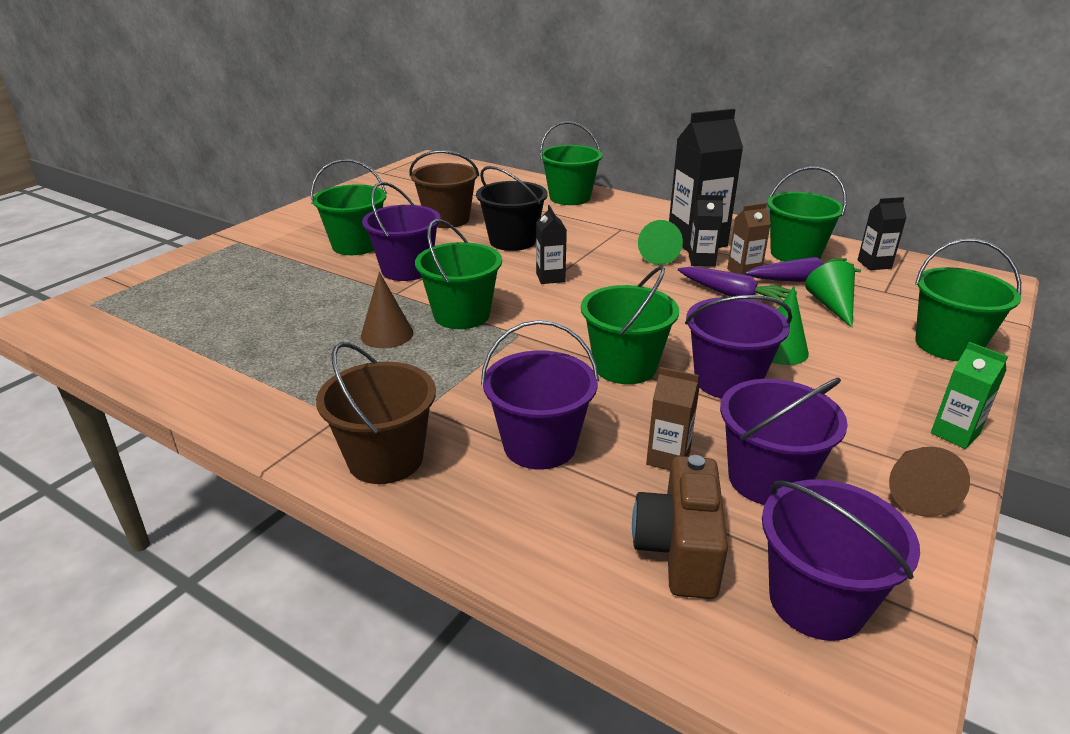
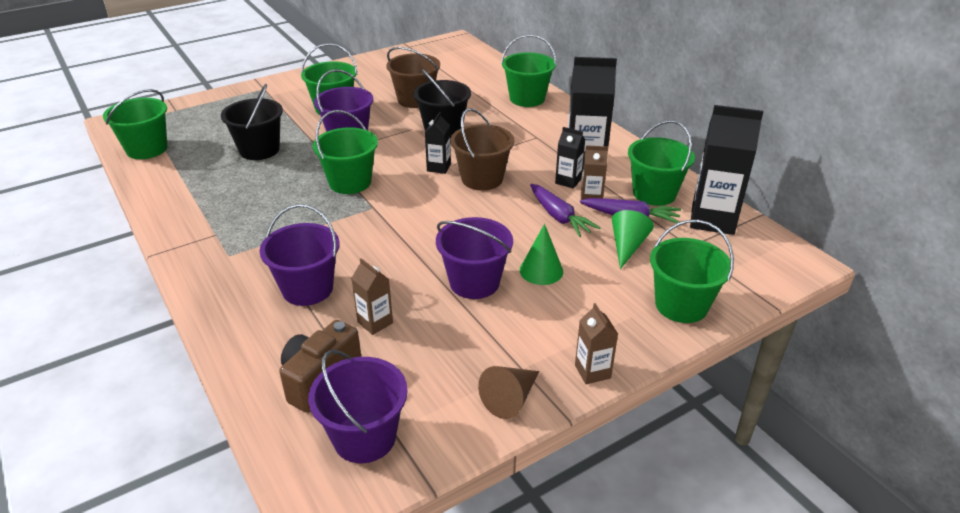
camera: 25 degrees right, 5 degrees up
(302, 306) = (259, 150): none -> black bucket
(385, 459) = (215, 269): brown bucket -> brown bucket (482, 179)
(387, 334) = (291, 184): brown cone -> none
(625, 366) = (416, 251): green bucket -> green bucket (147, 149)
(658, 255) = (539, 167): green cone -> none
(767, 479) = (421, 357): purple bucket -> none
(874, 264) = (712, 220): black carton -> black carton, size x1.96
(955, 434) = (592, 371): green carton -> brown carton

